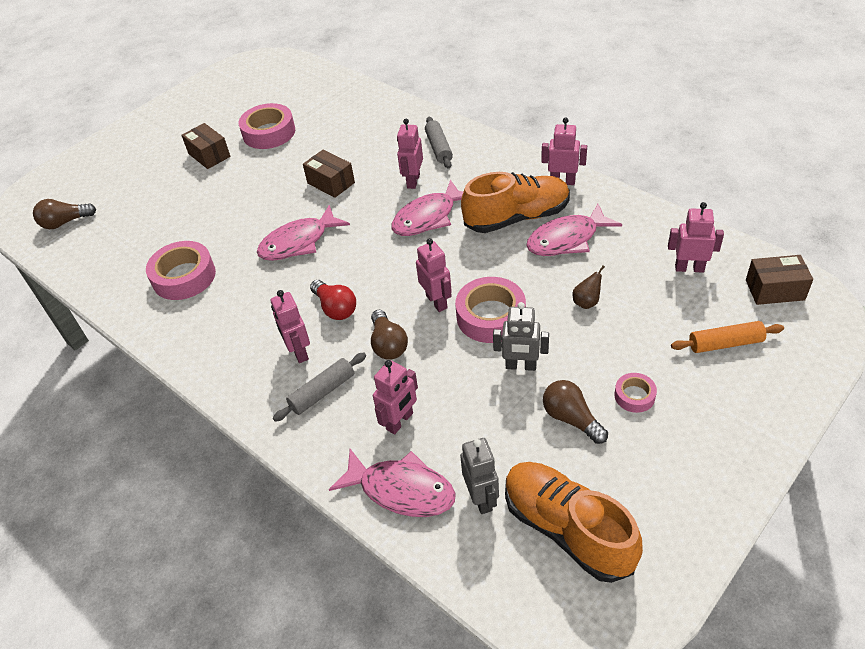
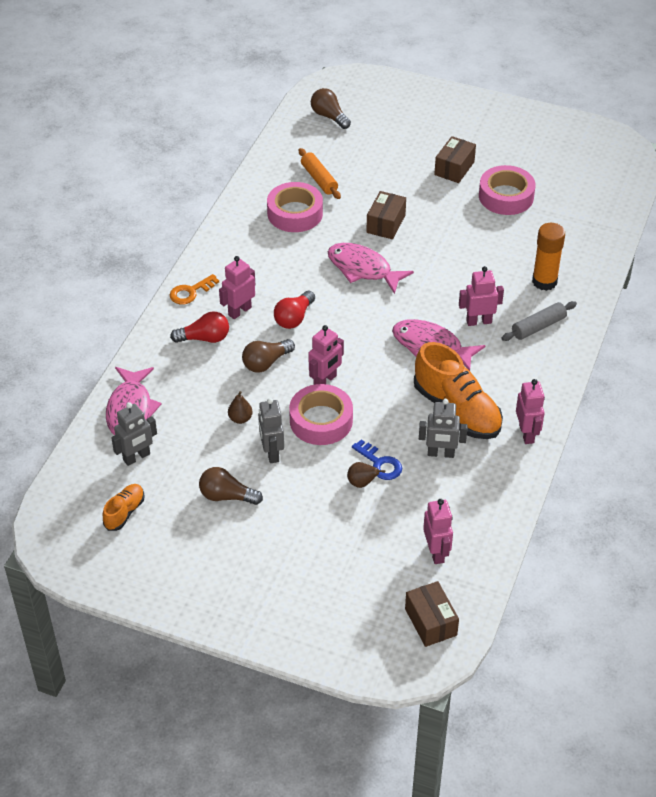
camera: 65 degrees right, 0 degrees up
(242, 391) = (190, 292): none -> orange key
(322, 392) = (204, 338): grey rolling pin -> red light bulb
(331, 183) = (451, 264): brown box -> brown box (386, 224)
(387, 133) = (544, 281): none -> orange glue stick
(400, 421) = (191, 392): pink robot -> none
(460, 383) = (240, 419): none -> brown pear
(565, 284) = (380, 463): none -> blue key
(567, 239) = (441, 453): pink fish -> grey robot
(567, 529) = (124, 512): orange shoe -> orange shoe, size x0.50
(571, 419) = (227, 496): brown light bulb -> brown light bulb turned 105 degrees counterclockwise
(634, 396) = (264, 533): pink tape -> none
(725, 343) = (346, 590): orange rolling pin -> orange rolling pin (319, 179)

